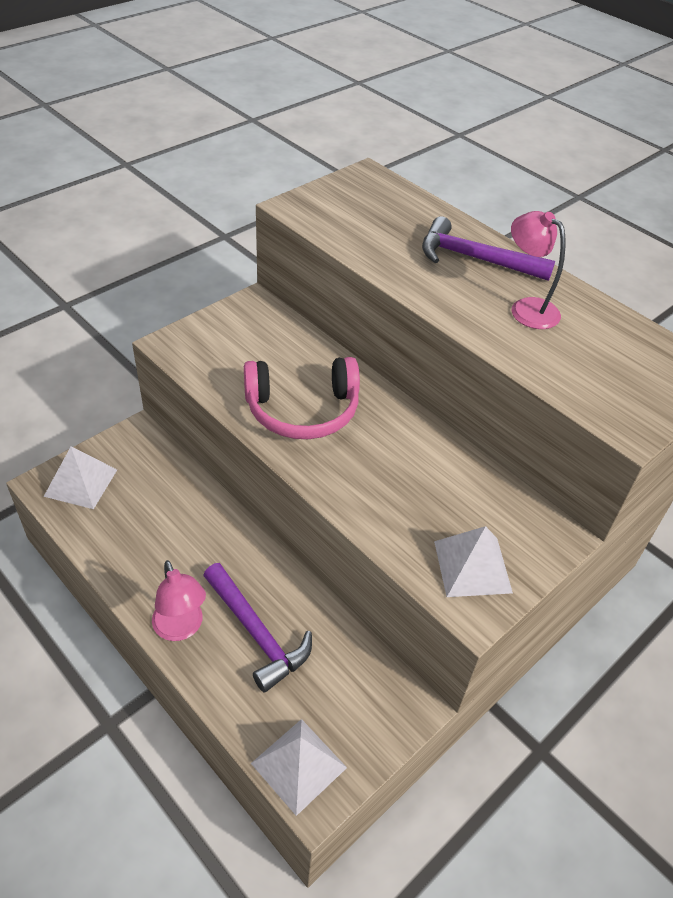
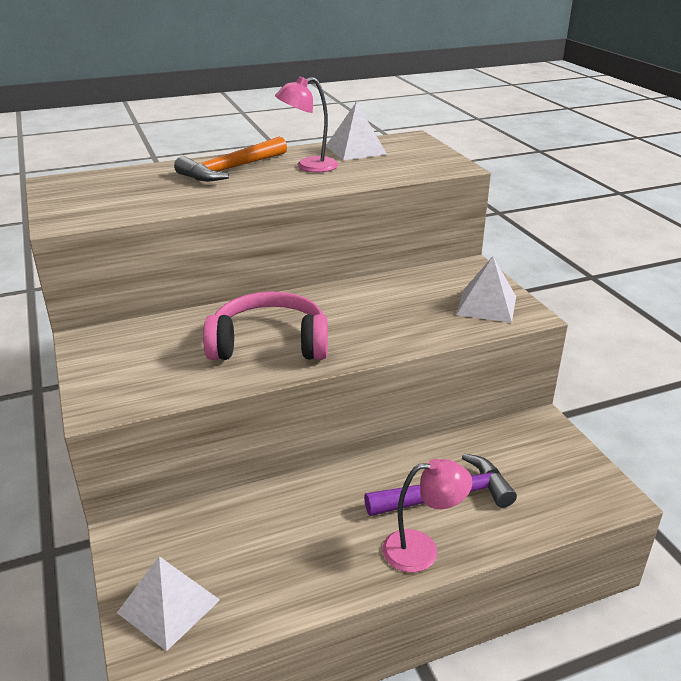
camera: 65 degrees left, 15 degrees down
(299, 765) = (586, 499): white pyramid -> white pyramid (356, 150)
(302, 410) = (269, 343): pink headphones -> pink headphones turned 105 degrees counterclockwise
(474, 259) = (230, 169): purple hammer -> orange hammer

